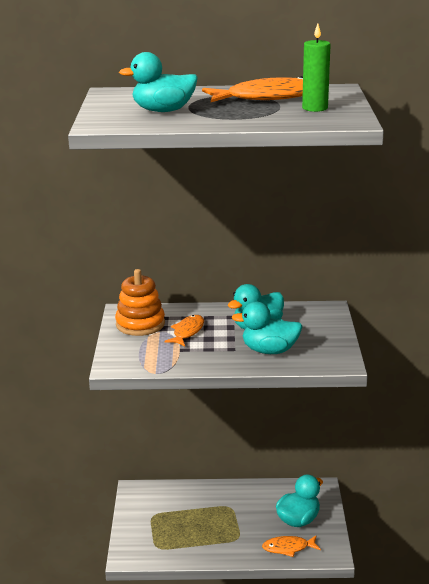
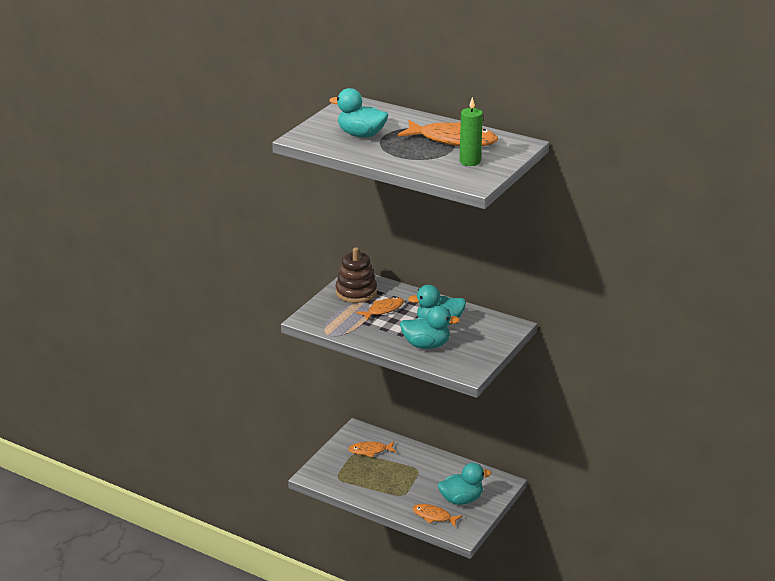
camera: 30 degrees right, 5 degrees up
(140, 324) = (356, 292): orange stacking toy -> brown stacking toy
(166, 506) = (370, 451): none -> orange fish
(269, 351) = (426, 345): turquoise duck -> turquoise duck turned 150 degrees clockwise

